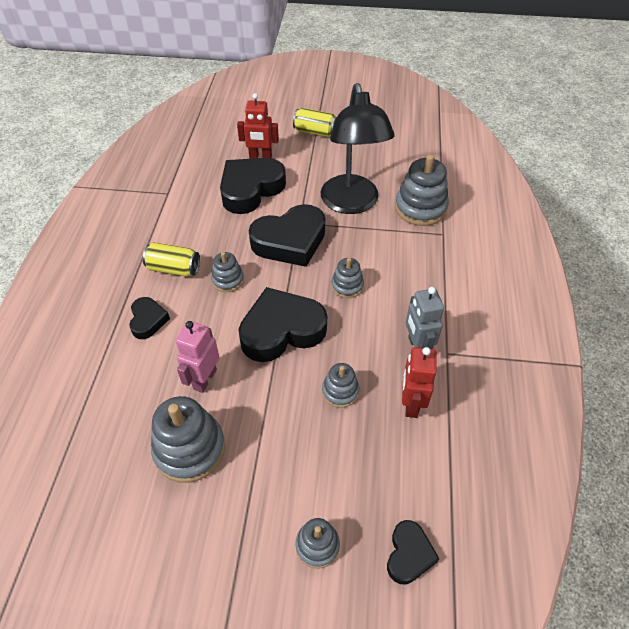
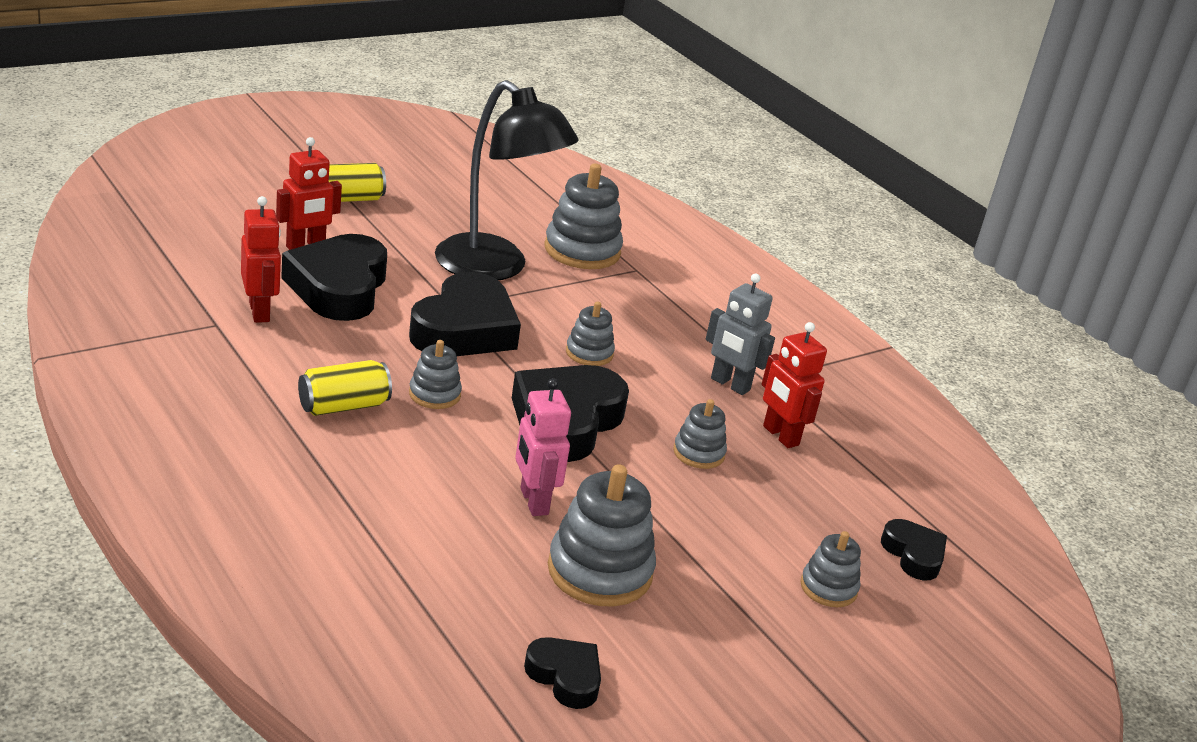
camera: 45 degrees left, 20 degrees down
(148, 320) = (381, 472): black heart -> black heart (565, 677)
(195, 192) = (260, 312): none -> red robot

